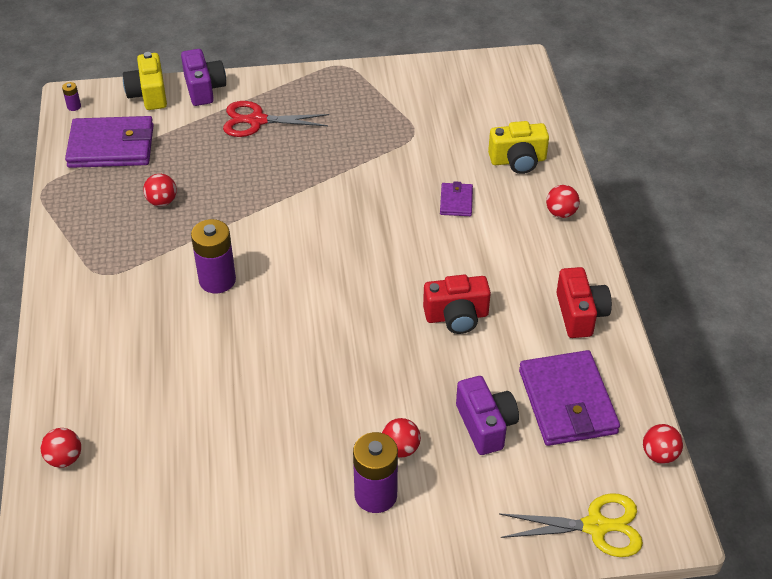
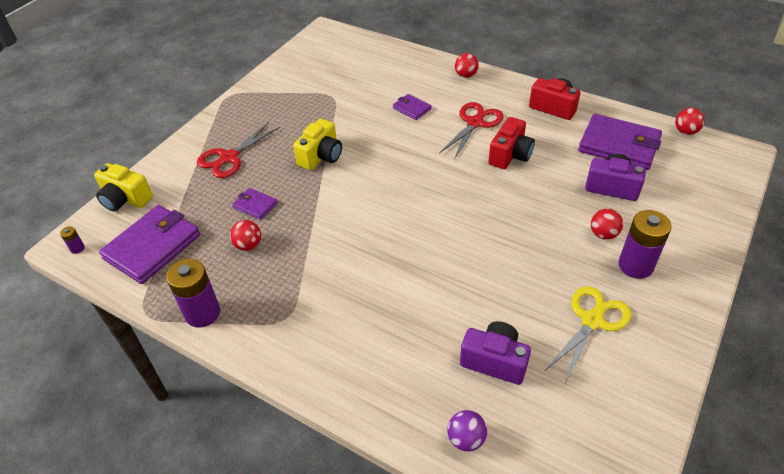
camera: 50 degrees left, 0 degrees up
(64, 458) = (466, 439): red ball -> purple ball
(204, 89) = (161, 168): purple camera -> purple camera (494, 361)
(212, 176) = (255, 205): none -> purple wallet
(217, 280) = (363, 252): purple battery -> purple battery (202, 313)
(483, 262) = (475, 123): none -> red scissors
(518, 160) = (405, 70): yellow camera -> yellow camera (321, 156)
(595, 526) = (724, 181): yellow scissors -> yellow scissors (592, 321)

